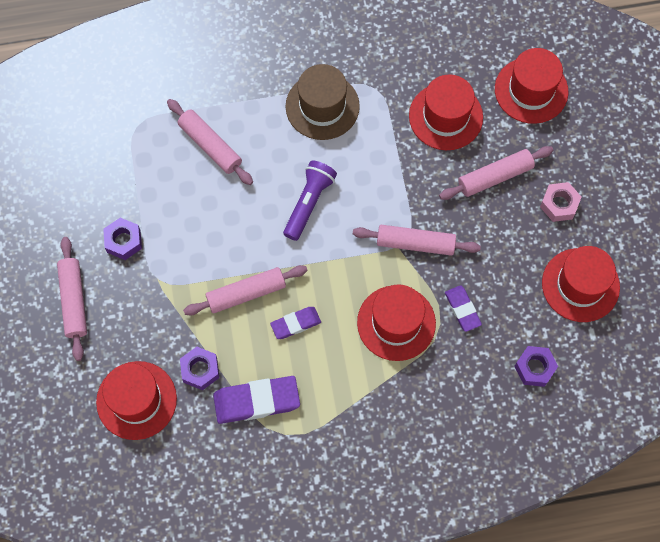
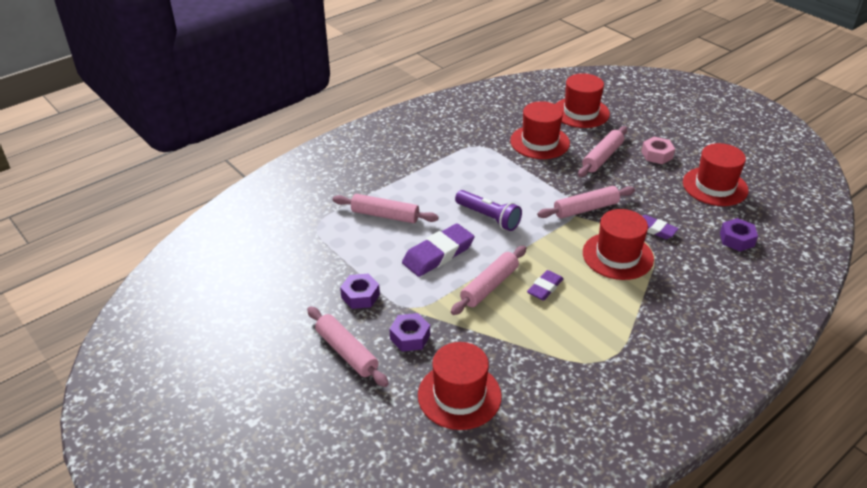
camera: 30 degrees left, 30 degrees down
(200, 370) = (496, 350): purple nut -> purple nut (410, 337)
(256, 401) = (561, 349): purple eraser -> purple eraser (438, 254)
(309, 203) = (488, 217): purple flashlight -> purple flashlight turned 135 degrees clockwise
(322, 106) = (450, 166): brown hat -> none

